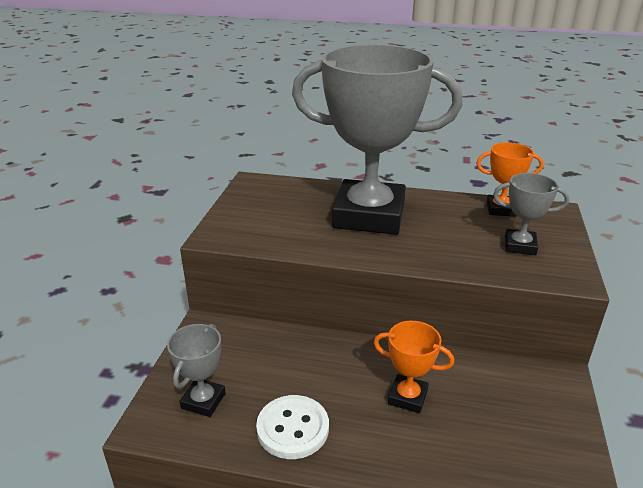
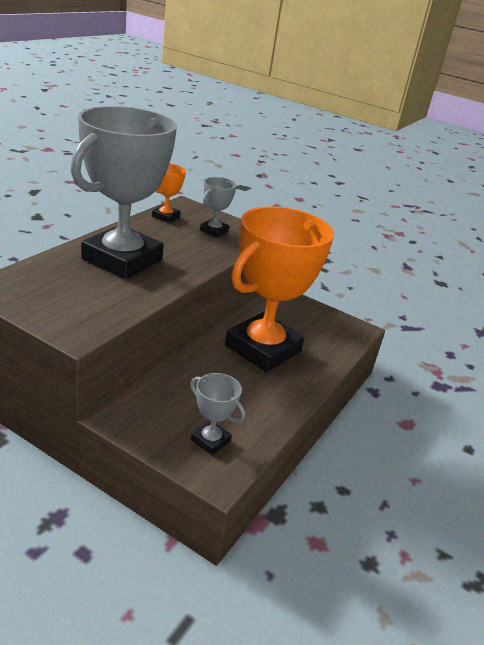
camera: 75 degrees left, 0 degrees up
(293, 428) = (263, 404): white button -> none
(407, 397) = (263, 349): orange trophy -> orange trophy, size x2.40

